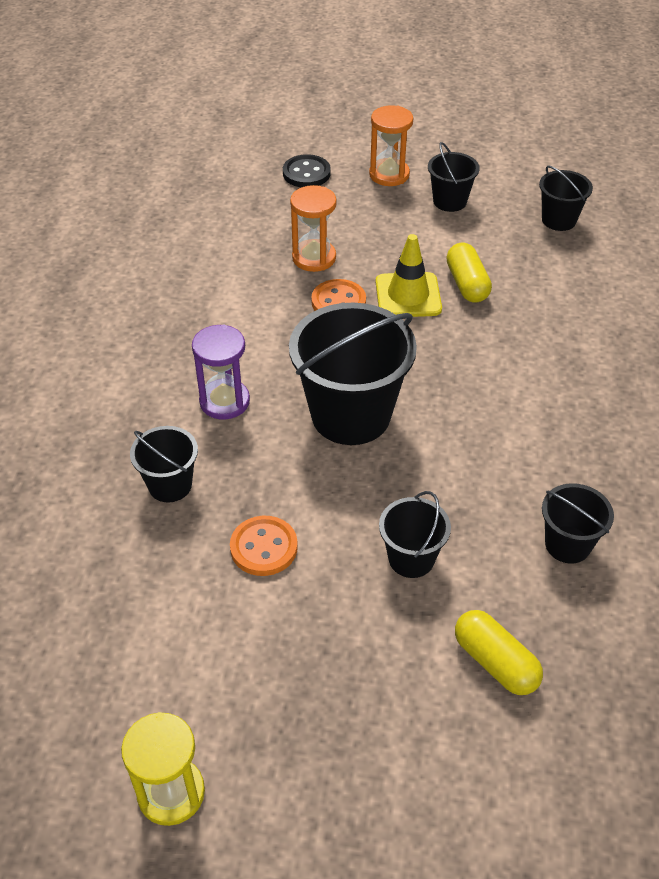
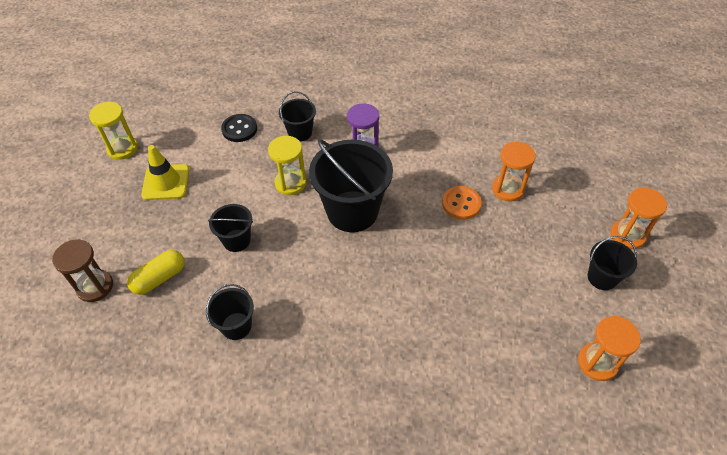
camera: 90 degrees right, 5 degrees up
(264, 547) = (253, 173): orange button -> none
(289, 493) = (290, 183): none -> yellow hourglass
(306, 173) = (611, 182): black button -> black button (239, 129)
(408, 295) = (474, 245): yellow traffic cone -> yellow traffic cone (166, 182)
(467, 284) = (494, 284): yellow capsule -> none
(523, 766) = (95, 286): none -> brown hourglass
(558, 220) = (597, 362): black bucket -> orange hourglass

